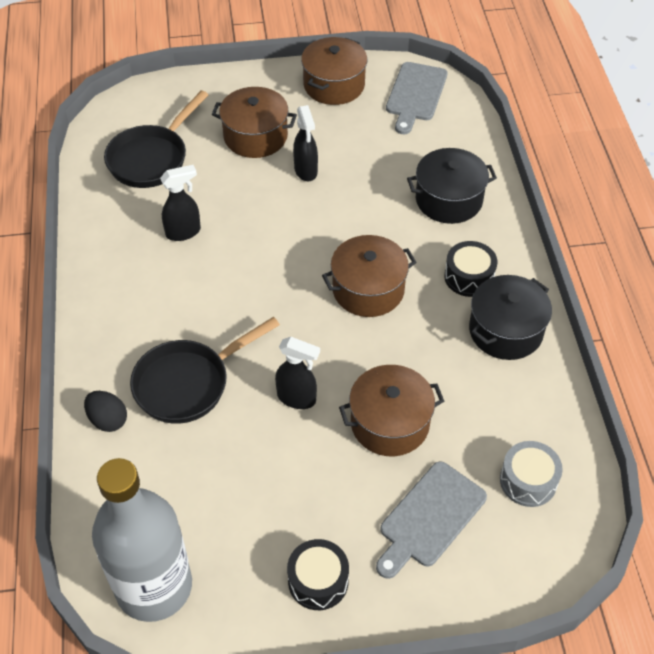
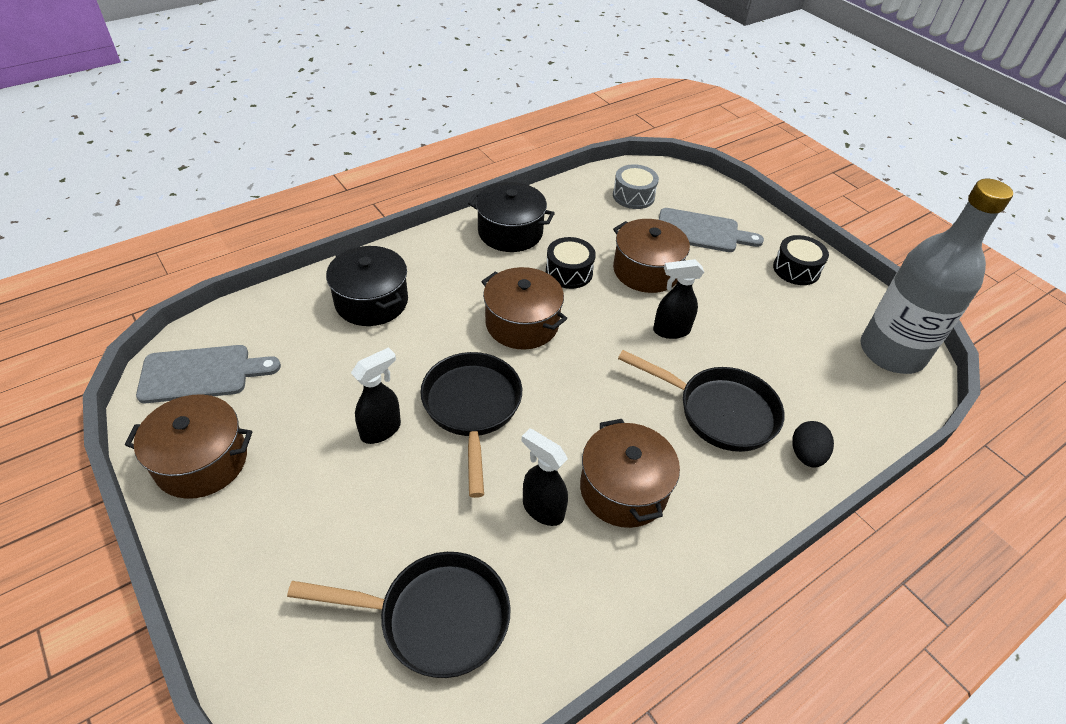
camera: 120 degrees left, 5 degrees down
(255, 136) = (338, 508): brown pot -> brown pot (623, 489)
(294, 225) = (472, 408): none -> black pan
(297, 398) = (670, 331): black spray bottle -> black spray bottle turned 90 degrees counterclockwise
(469, 277) = (465, 265): black drum -> black drum (569, 272)

